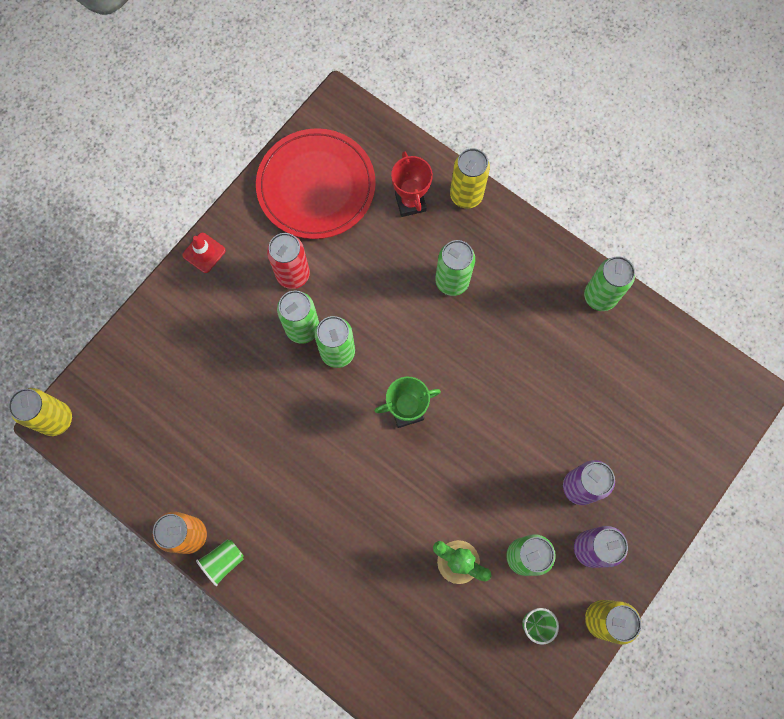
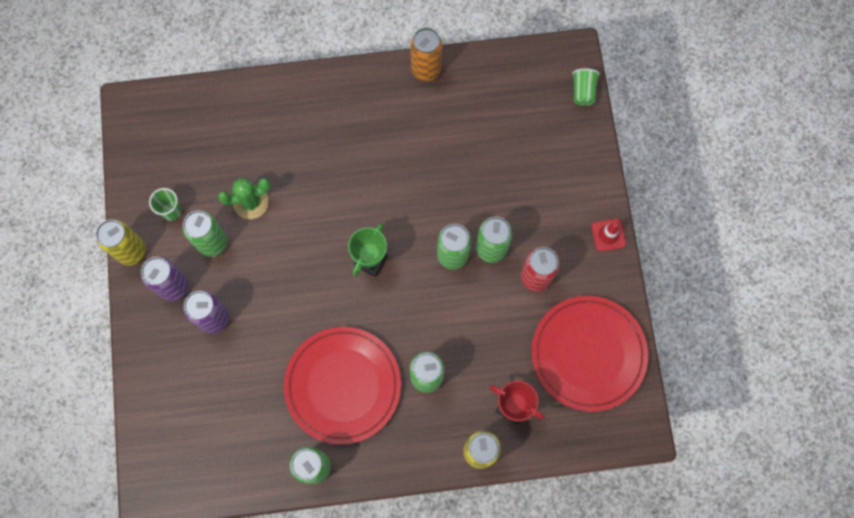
camera: 135 degrees right, 0 degrees up
(56, 419) = (576, 55): yellow can -> none
(223, 561) = (391, 74): green cup -> green cup (583, 92)
(522, 335) = (343, 385): none -> red plate

